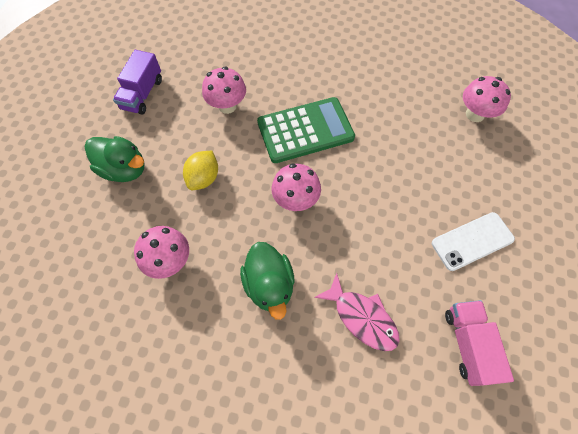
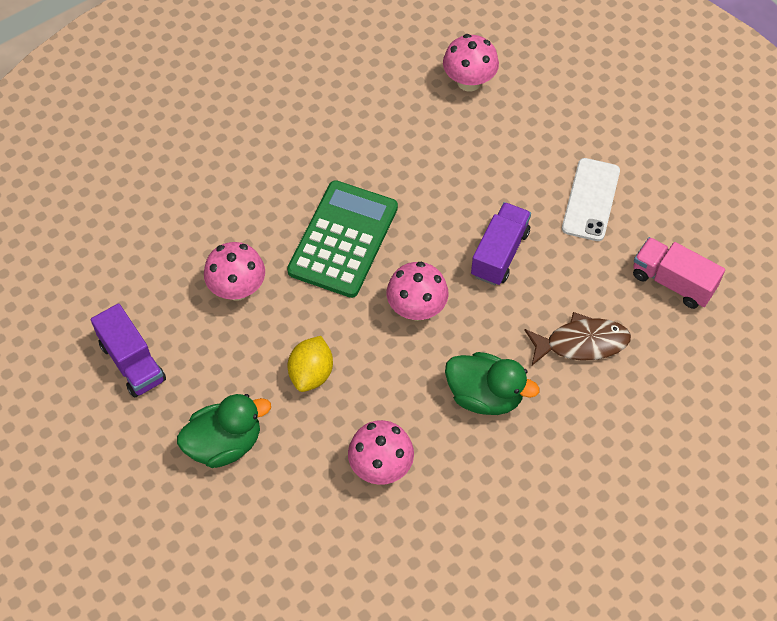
camera: 50 degrees left, 5 degrees down
(204, 178) = (311, 373): yellow lemon -> yellow lemon turned 45 degrees clockwise
(361, 317) = (581, 343): pink fish -> brown fish
(378, 217) = (499, 253): none -> purple truck

